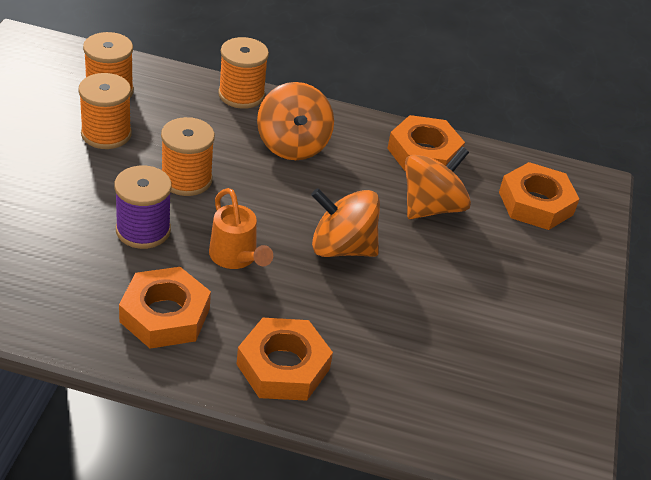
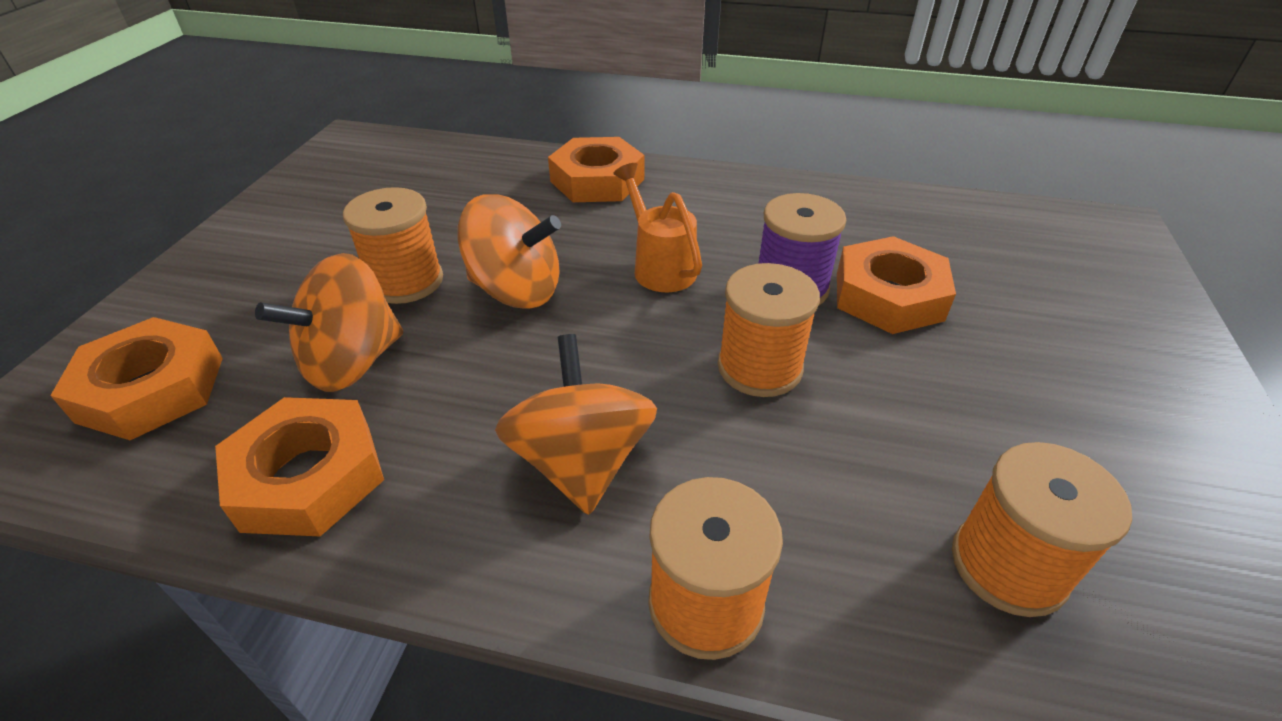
camera: 175 degrees left, 0 degrees up
(106, 134) = (938, 442): orange spool -> orange spool (406, 281)
(165, 315) = (727, 209): orange nut -> orange nut (888, 296)

